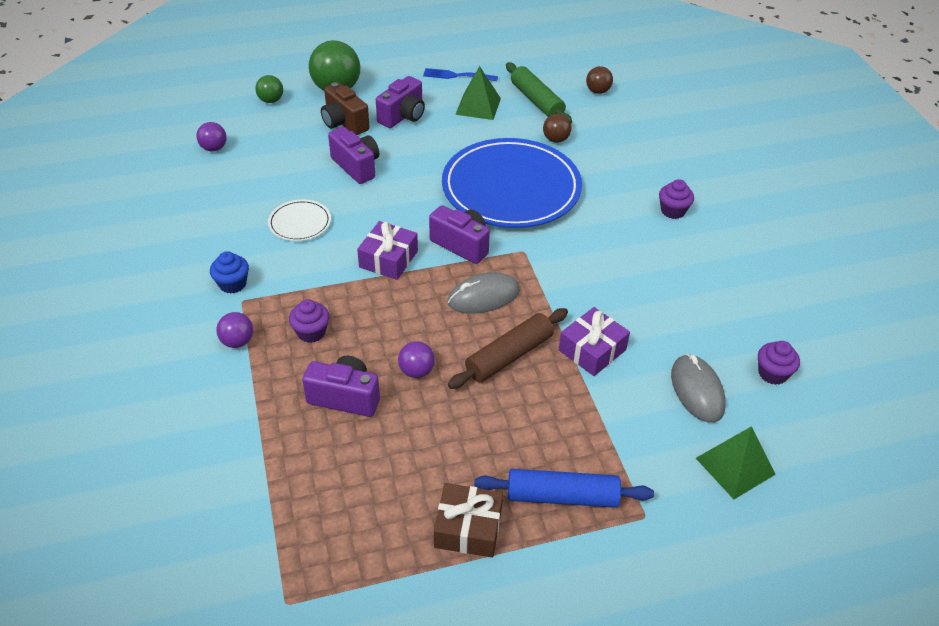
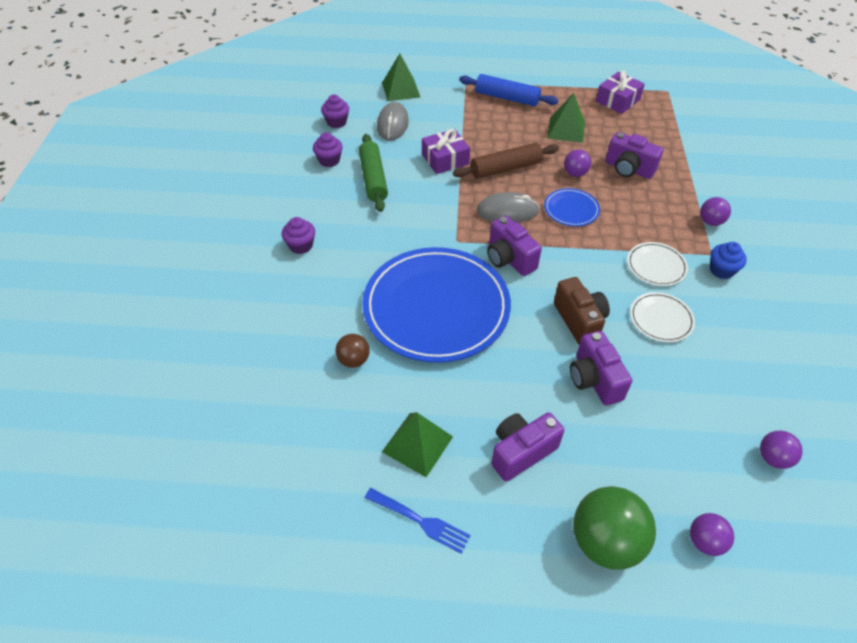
camera: 160 degrees left, 5 degrees up
(271, 100) = (705, 541): green ball -> purple ball
(305, 272) = (656, 266): none -> white plate
(311, 332) = (651, 216): purple cupcake -> purple cupcake (329, 160)
(344, 123) = (601, 460): brown camera -> brown camera (579, 321)
(388, 259) = (579, 261): purple gift -> purple gift (617, 100)
(410, 317) = (571, 209): none -> blue plate
(447, 450) = (566, 129): none -> green pyramid
(468, 528) = (565, 97): brown gift -> none
(536, 101) = (338, 432): green rolling pin -> green rolling pin (373, 179)
(598, 91) = (250, 429): brown ball -> none

